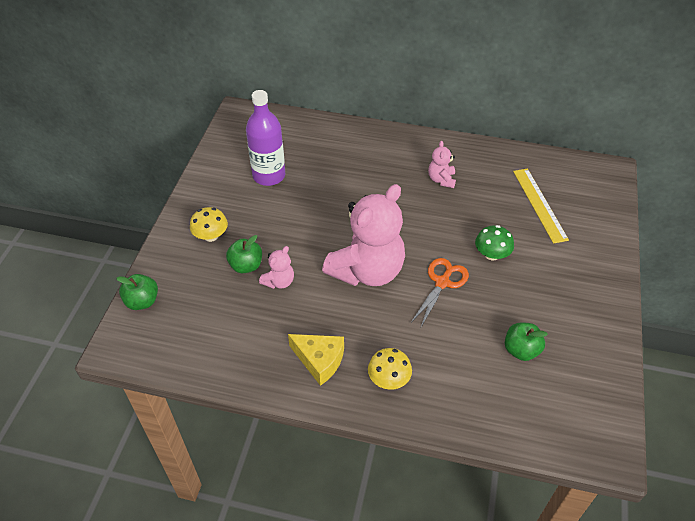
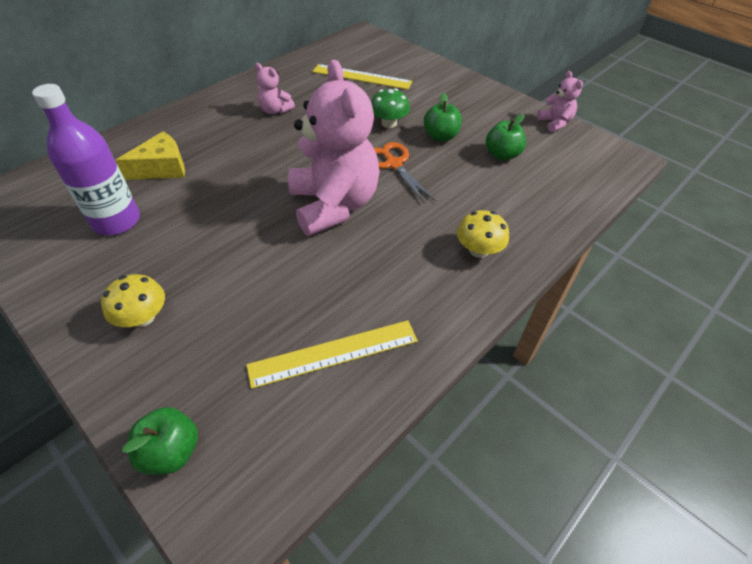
camera: 60 degrees left, 0 degrees up
(242, 338) = (333, 353): none -> yellow ruler
(246, 266) = (228, 301): green apple -> green apple (440, 136)
(279, 281) = (281, 281): pink teddy bear -> pink teddy bear (555, 123)
(319, 361) = (419, 294): yellow cheese -> yellow cheese (162, 168)

